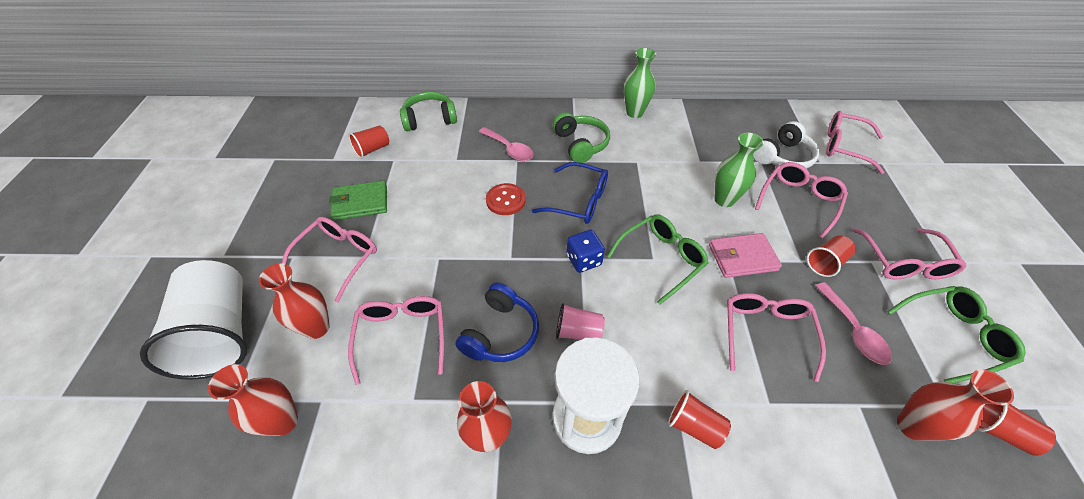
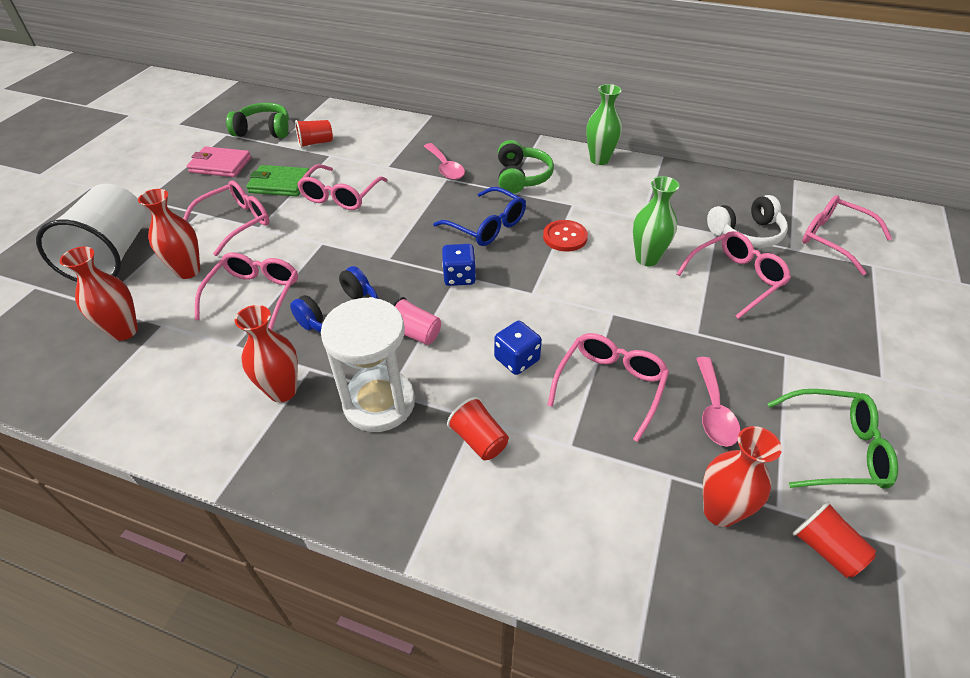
camera: 20 degrees right, 5 degrees down
(429, 119) = (383, 128): green headphones -> green headphones (264, 130)
(505, 200) = (414, 210): red button -> red button (565, 237)
(661, 259) = (540, 295): green glasses -> none
(679, 331) = (517, 359): none -> blue dice
(742, 257) = (631, 314): pink wallet -> pink wallet (220, 165)
(825, 263) = (726, 342): red cup -> none
(904, 263) = (826, 366): pink glasses -> pink glasses (340, 196)

